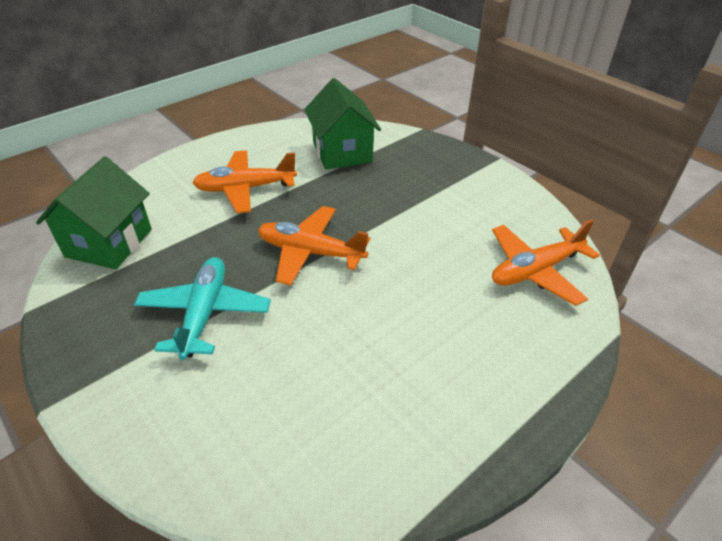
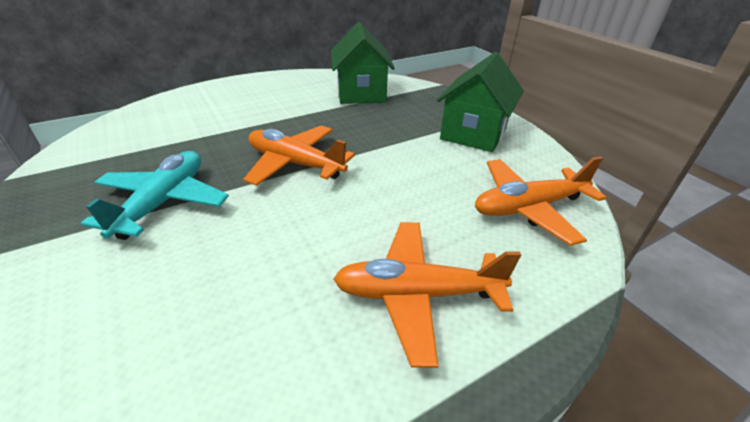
camera: 10 degrees right, 5 degrees down
(109, 243) = (117, 136): green house -> green house (473, 133)
(245, 188) = (261, 110): orange plane -> orange plane (417, 294)

